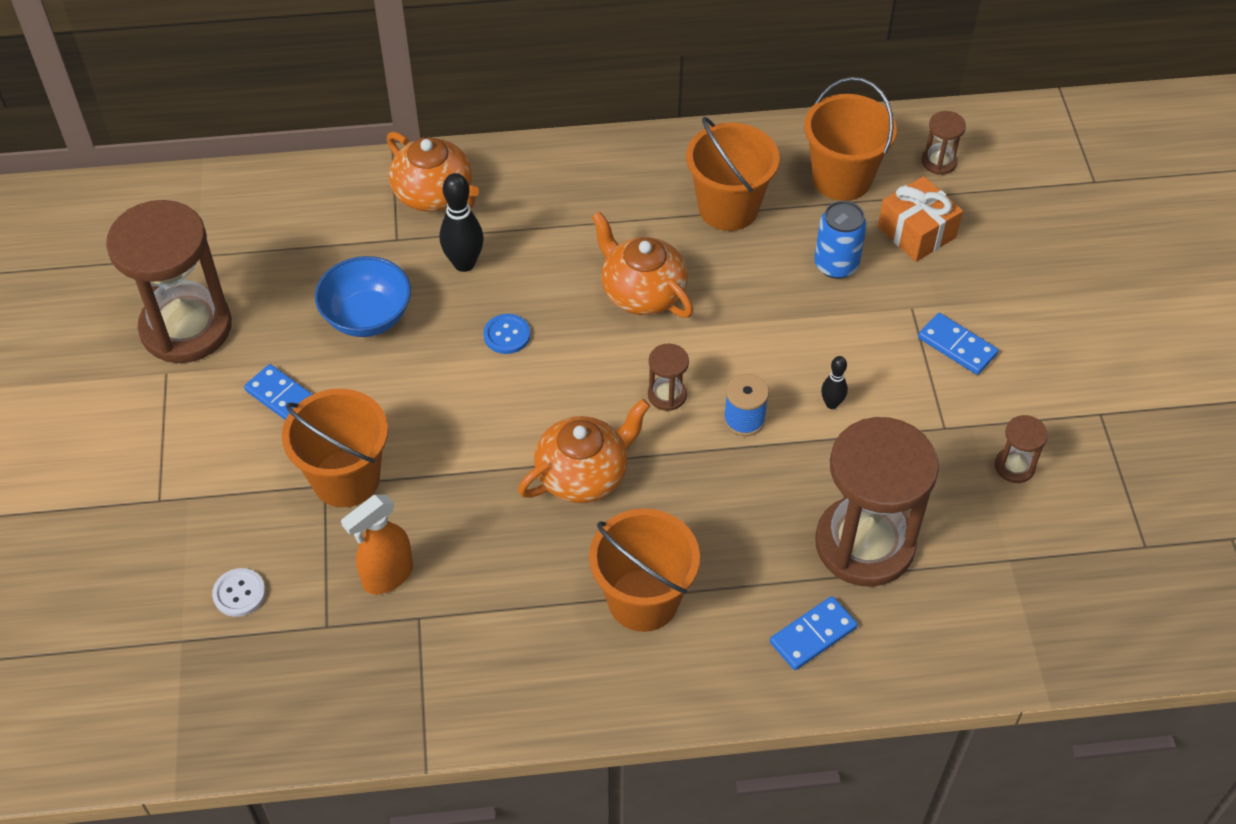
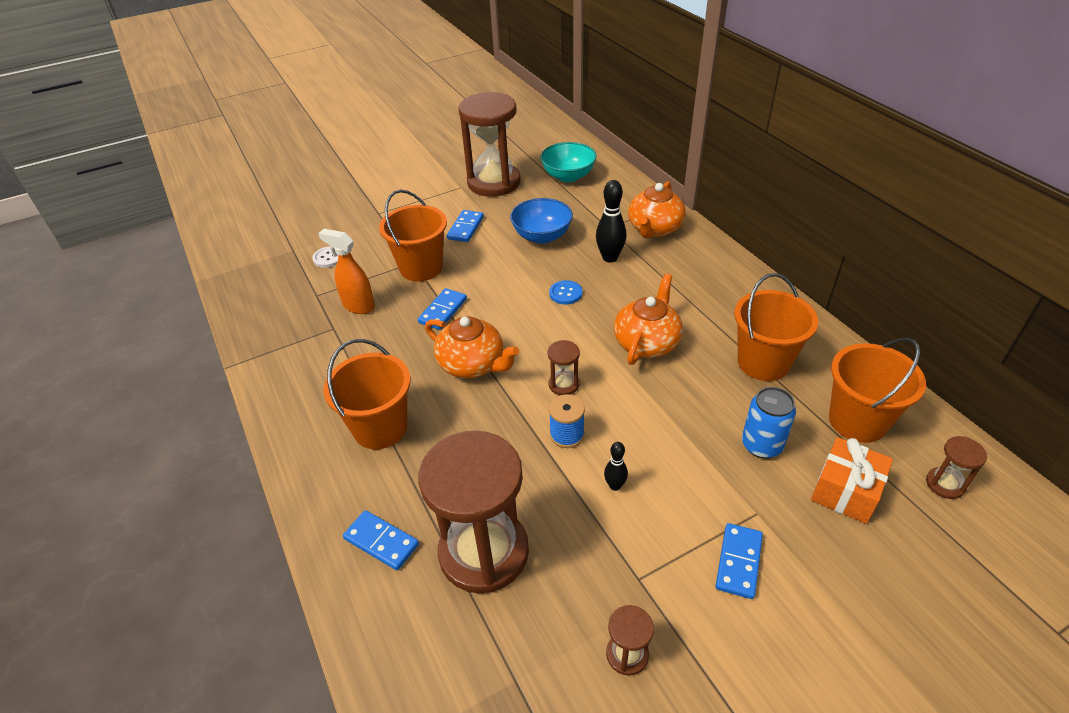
camera: 70 degrees right, 10 degrees down
(239, 234) = (568, 176): none -> turquoise bowl
(460, 478) = (443, 311): none -> blue domino

